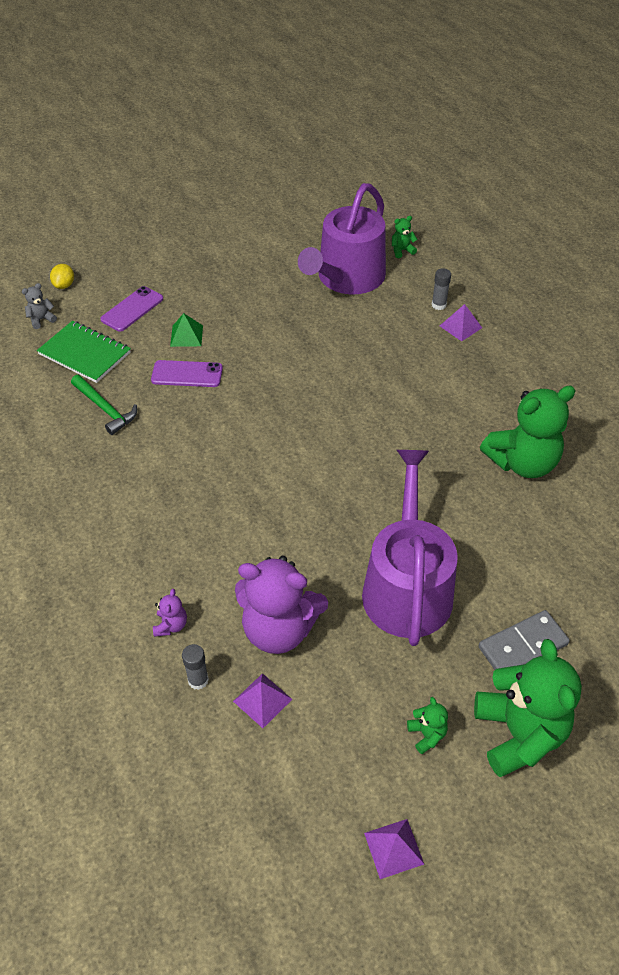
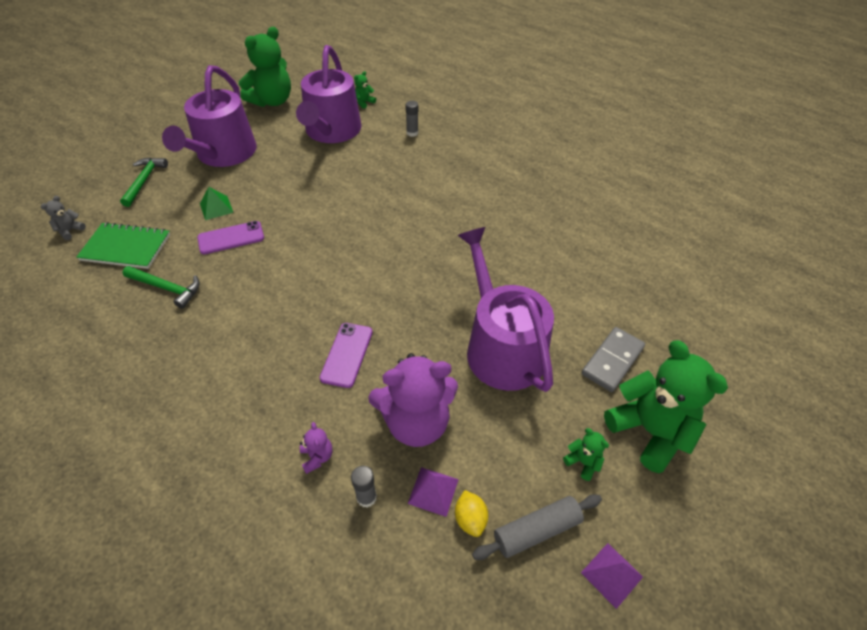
camera: 25 degrees left, 0 degrees up
(64, 285) = (81, 197): yellow lemon -> yellow lemon (470, 519)
(129, 284) = (144, 180): none -> green hammer
(132, 309) = (156, 200): purple phone -> purple phone (347, 354)
(219, 274) = (223, 154): none -> purple watering can
(342, 777) = (536, 530): none -> grey rolling pin
(460, 326) = (436, 144): purple pyramid -> none
(522, 462) = (534, 225): green teddy bear -> green teddy bear (272, 101)

